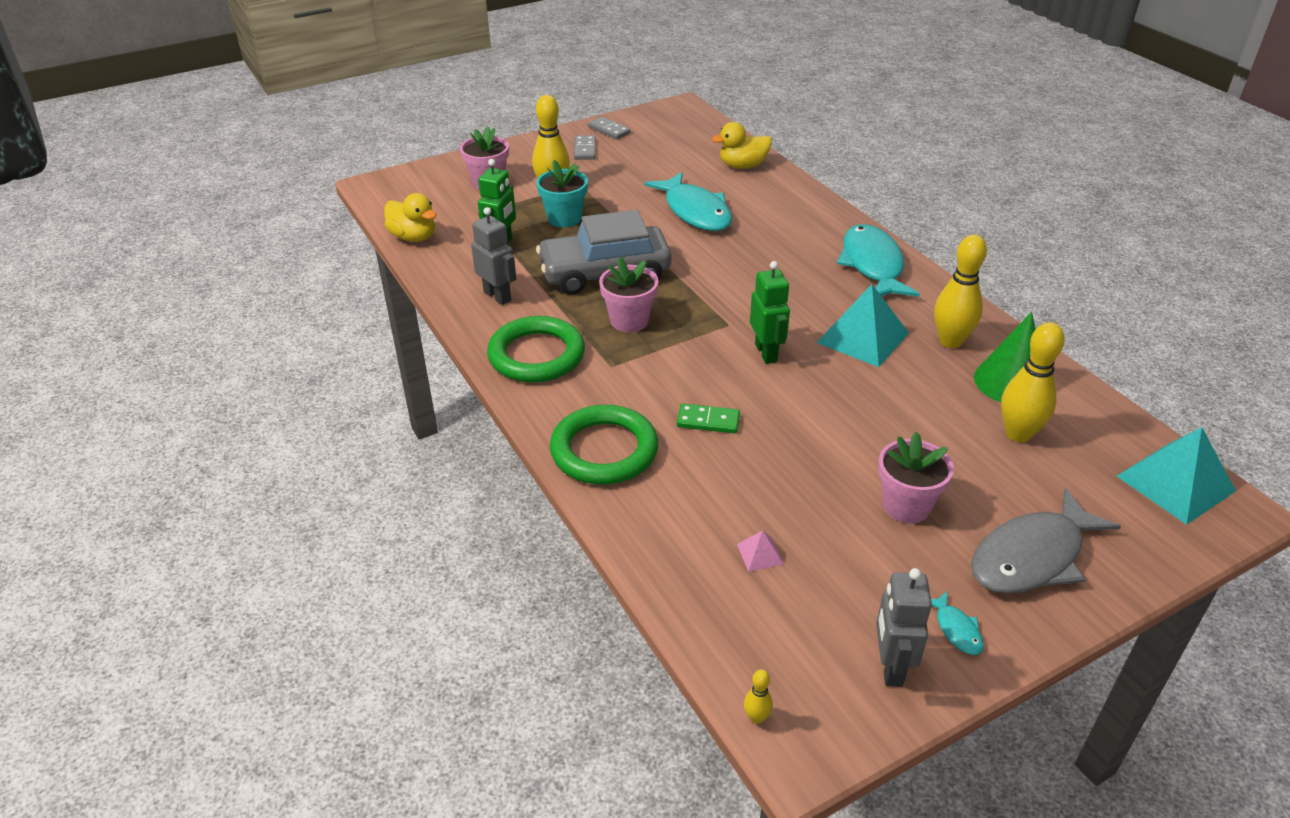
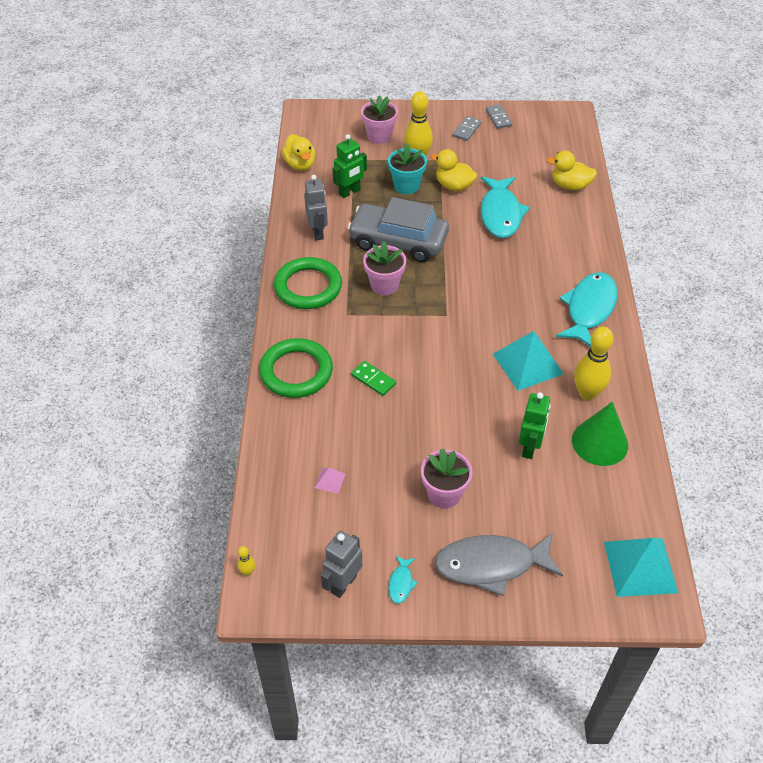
camera: 30 degrees right, 10 degrees up
(619, 202) = (454, 186): none -> yellow duck
(766, 353) = (452, 347): green robot -> green robot (529, 447)
(1018, 434) = (566, 481): yellow bowling pin -> none

